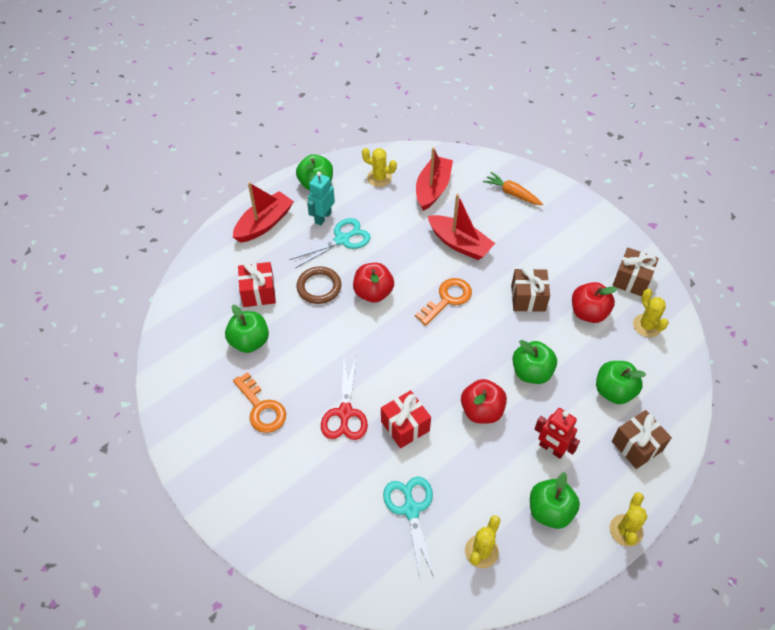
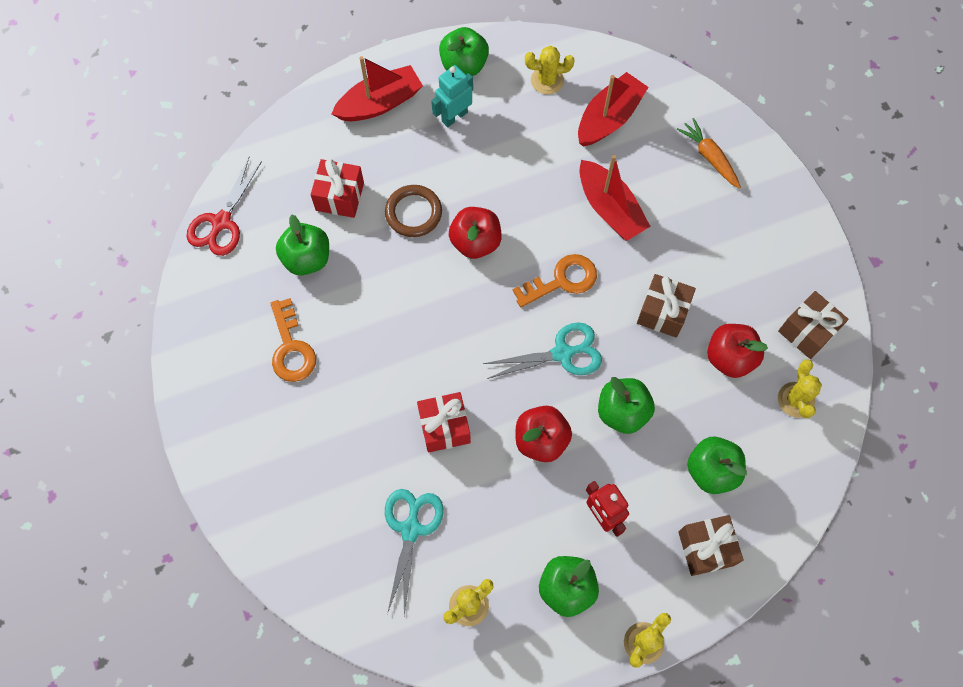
camera: 20 degrees right, 15 degrees up
(342, 239) = (466, 156): turquoise scissors -> turquoise scissors (562, 353)
(345, 413) = (382, 387): red scissors -> red scissors (221, 222)
(379, 178) = (547, 80): yellow cactus -> yellow cactus turned 45 degrees counterclockwise

